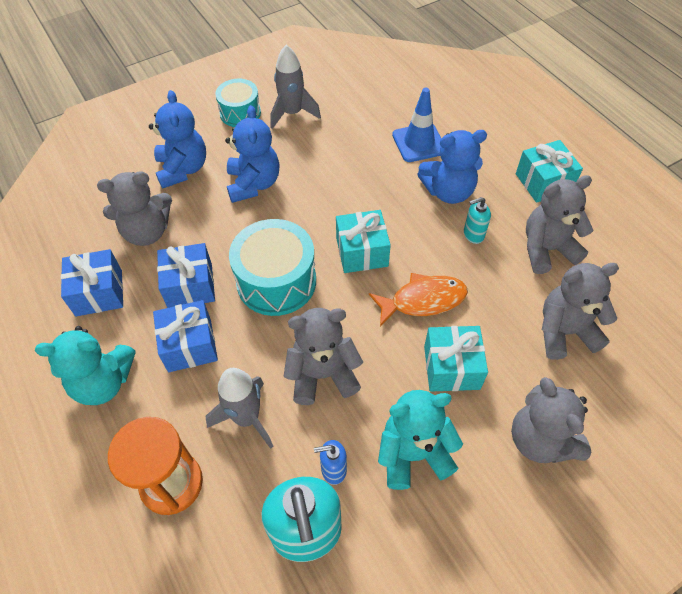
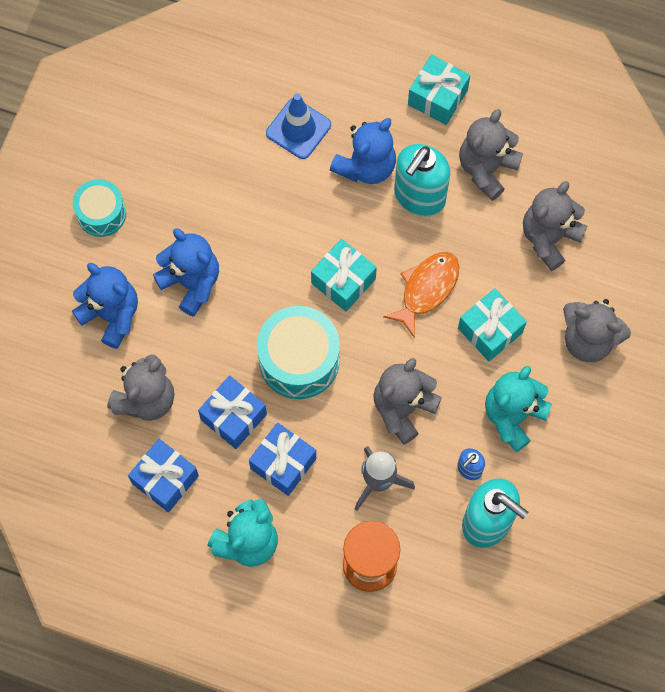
camera: 40 degrees left, 15 degrees up
(292, 113) = (152, 178): grey rocket -> none
(473, 235) = (419, 197): turquoise soap dispenser -> turquoise soap dispenser, size x2.10

